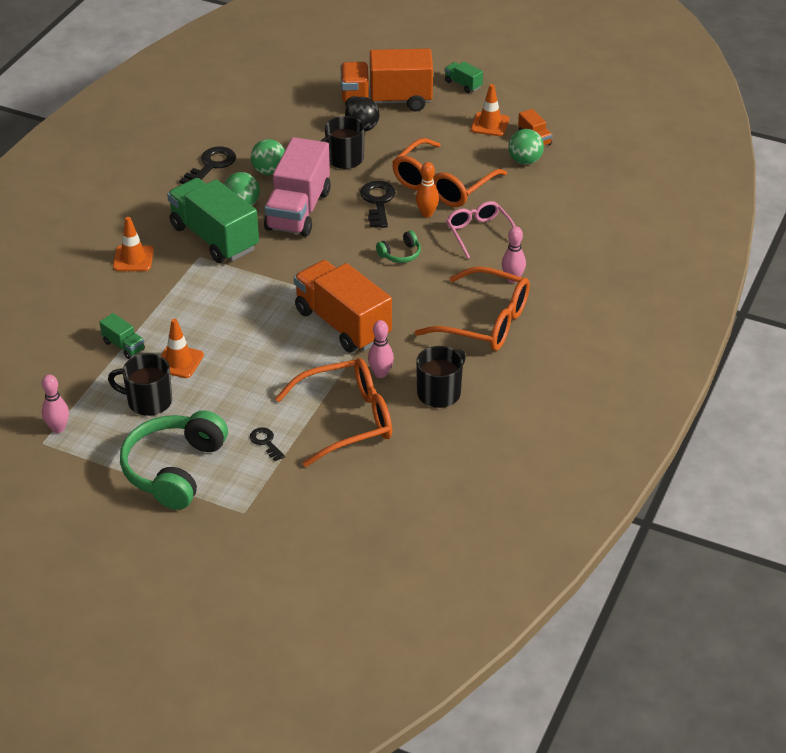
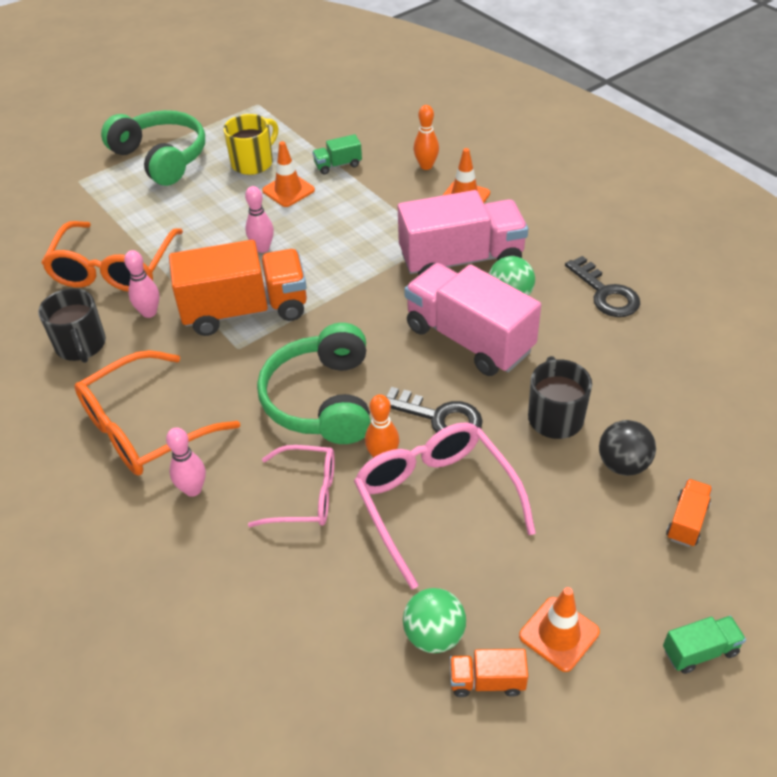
camera: 120 degrees right, 5 degrees up
(58, 428) = (266, 113): pink bowling pin -> pink bowling pin (262, 248)
(97, 293) = (426, 166): none -> orange bowling pin
(148, 401) = (253, 163): black mug -> yellow mug
(214, 238) = (461, 259): green truck -> pink truck
(266, 442) = (139, 213): black key -> none
(269, 171) = (566, 338): green ball -> none
(386, 101) = (687, 521): orange truck -> orange truck, size x0.43
(400, 254) = (322, 400): green headphones -> green headphones, size x2.24
(442, 185) = (435, 501): orange glasses -> pink glasses

